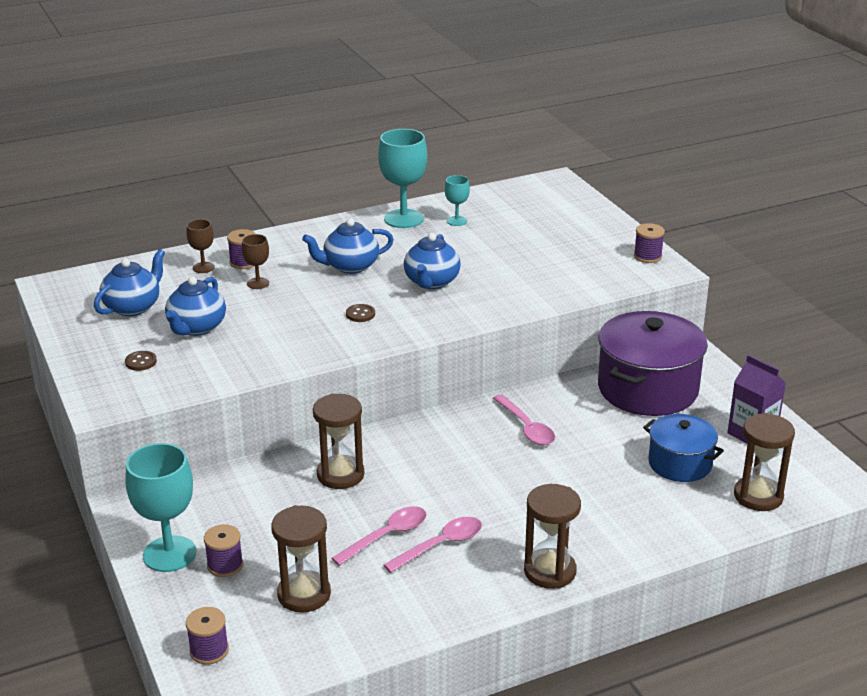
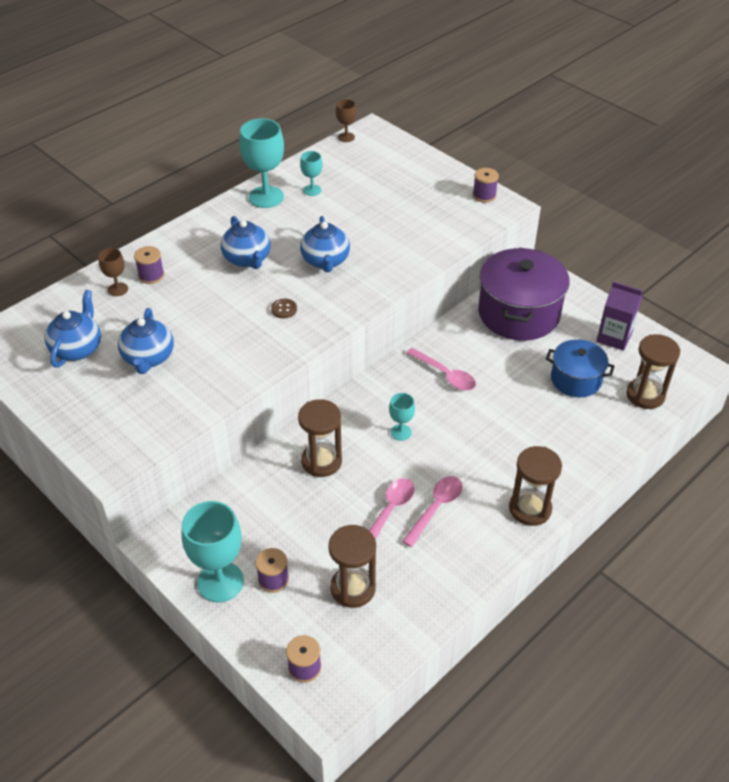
camera: 20 degrees left, 15 degrees up
(141, 362) = (119, 408): brown button -> none
(258, 283) = (177, 296): brown goblet -> brown goblet (346, 137)
(350, 266) = (247, 259): blue teapot -> blue teapot turned 75 degrees counterclockwise
(443, 468) = (401, 432): none -> turquoise goblet

